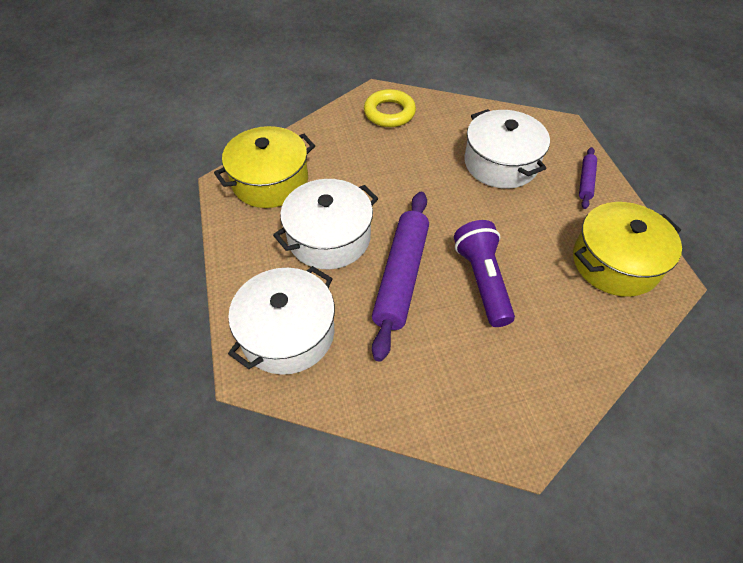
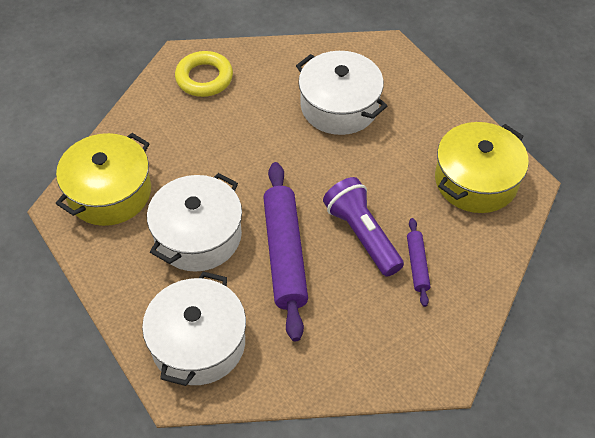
camera: 20 degrees left, 0 degrees up
(586, 181) = (427, 104): purple rolling pin -> purple rolling pin (417, 265)

